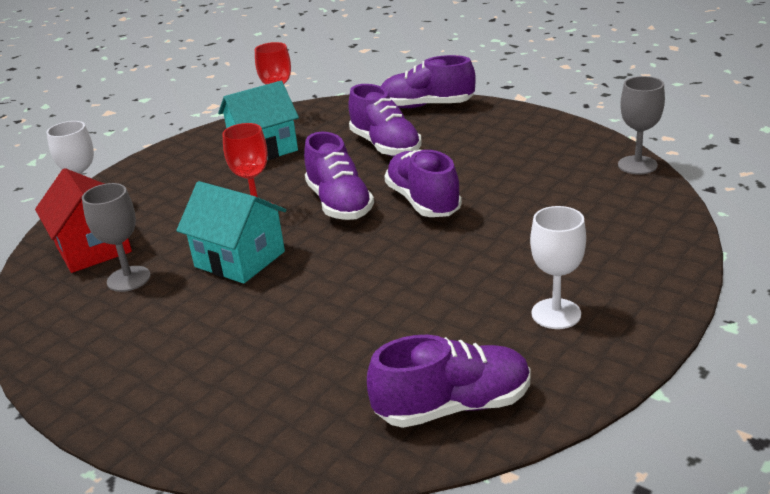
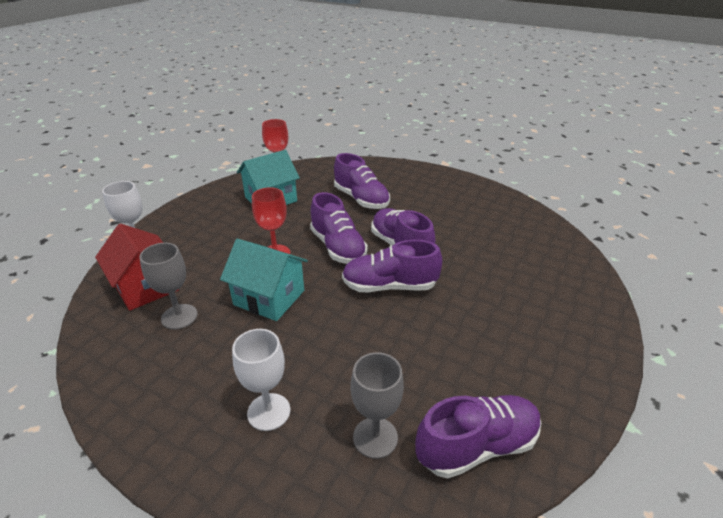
camera: 10 degrees left, 5 degrees up
(426, 106) = (382, 168): purple shoe -> purple shoe (389, 286)
(556, 314) = (529, 349): white goblet -> white goblet (269, 412)
(637, 165) = (543, 219): grey goblet -> grey goblet (375, 437)

